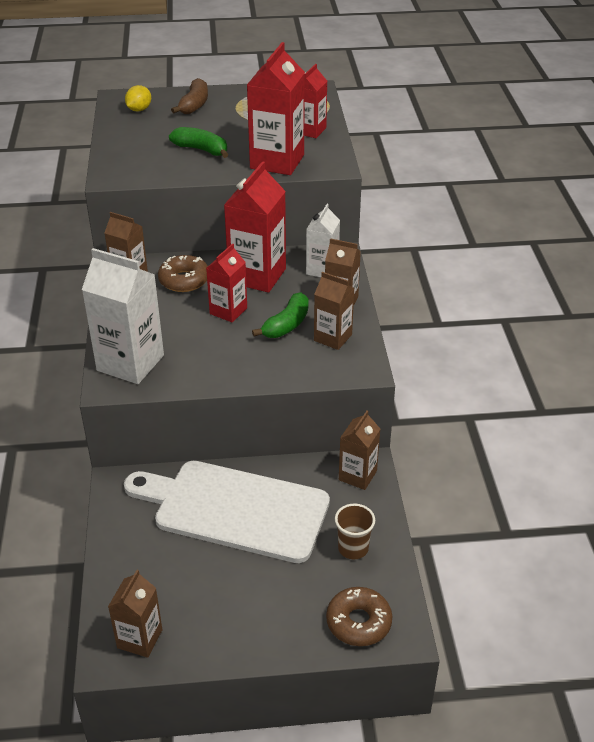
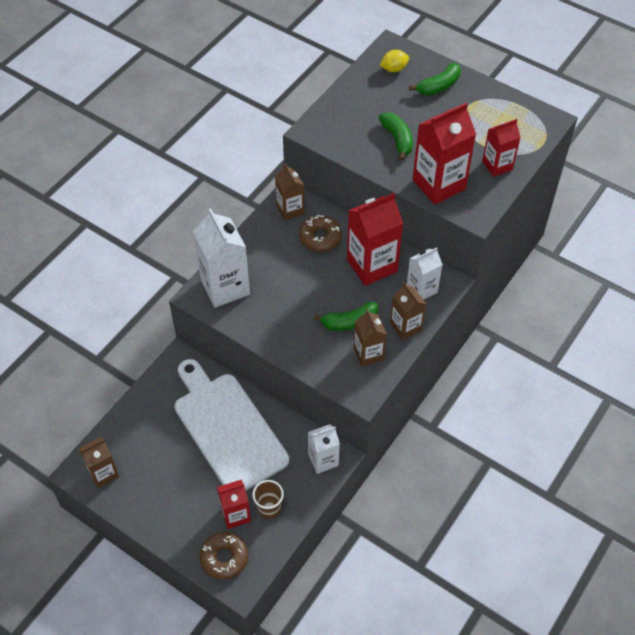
camera: 40 degrees right, 15 degrees up
(194, 105) = (438, 86): brown banana -> green banana
(228, 311) = (323, 284): red carton -> red carton (235, 514)
(357, 475) = (323, 460): brown carton -> white carton

